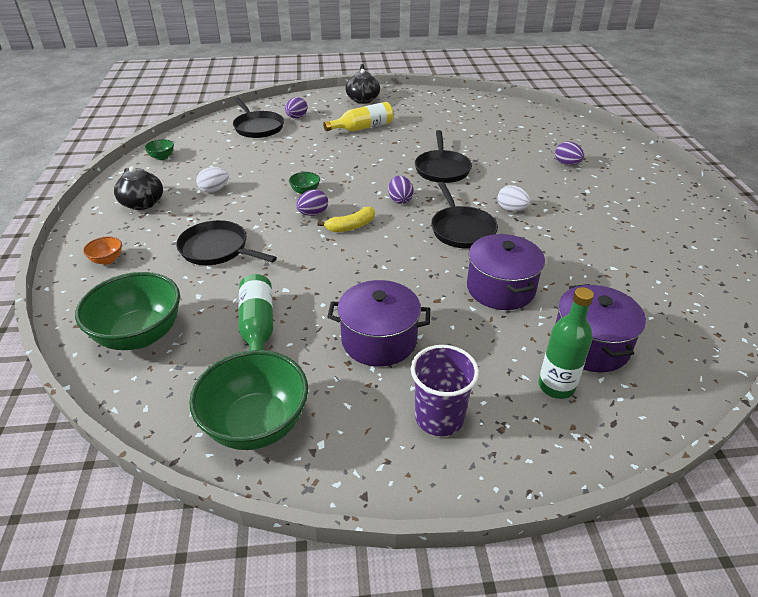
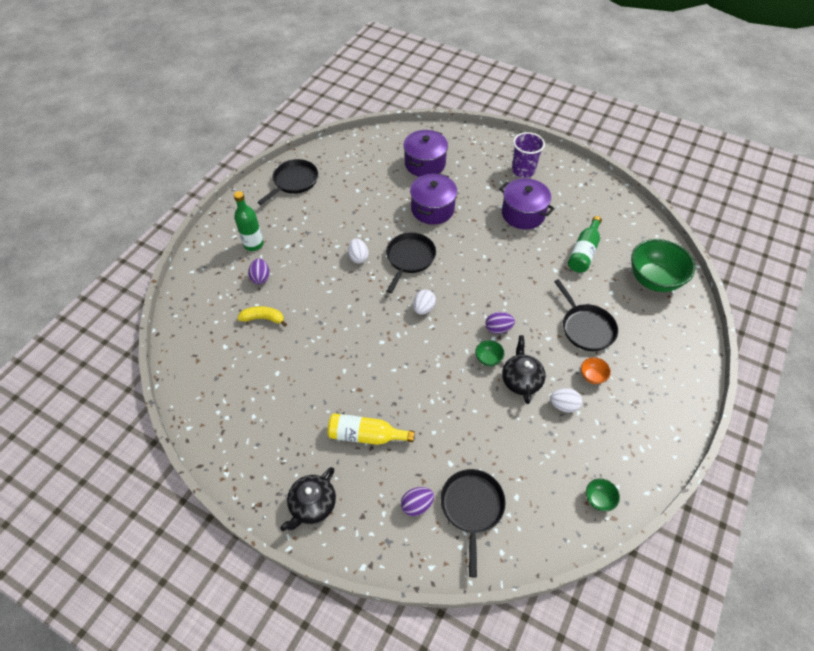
camera: 145 degrees left, 15 degrees up
(107, 260) = (669, 358): orange bowl -> orange bowl (592, 376)
(143, 203) = (632, 419): black teapot -> black teapot (521, 380)
(256, 424) = (605, 204): green bowl -> none
(351, 226) = (479, 300): yellow banana -> yellow banana (263, 318)
(400, 200) = (423, 308): purple egg -> white egg
(442, 169) = (358, 326): black pan -> black pan (294, 181)
(556, 386) = (461, 157): green bottle -> green bottle (253, 244)

